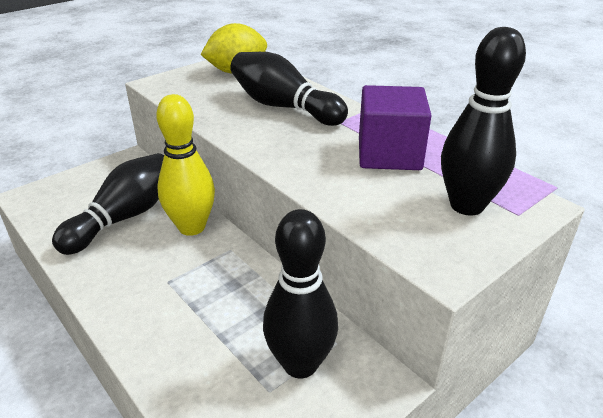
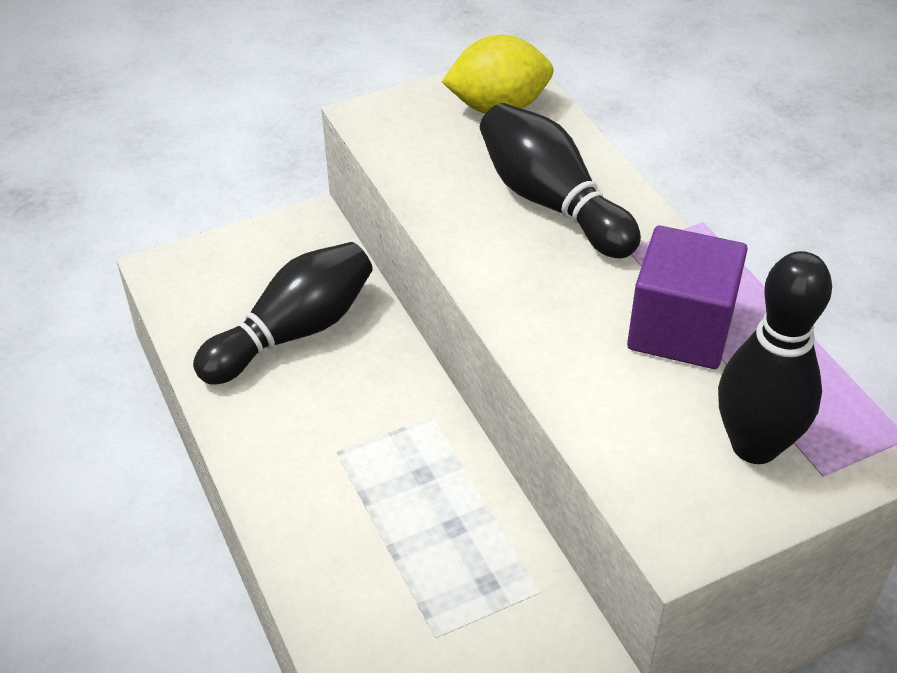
camera: 15 degrees right, 10 degrees up
(192, 227) = (385, 367): yellow bowling pin -> none
(300, 364) = (483, 609): black bowling pin -> none

